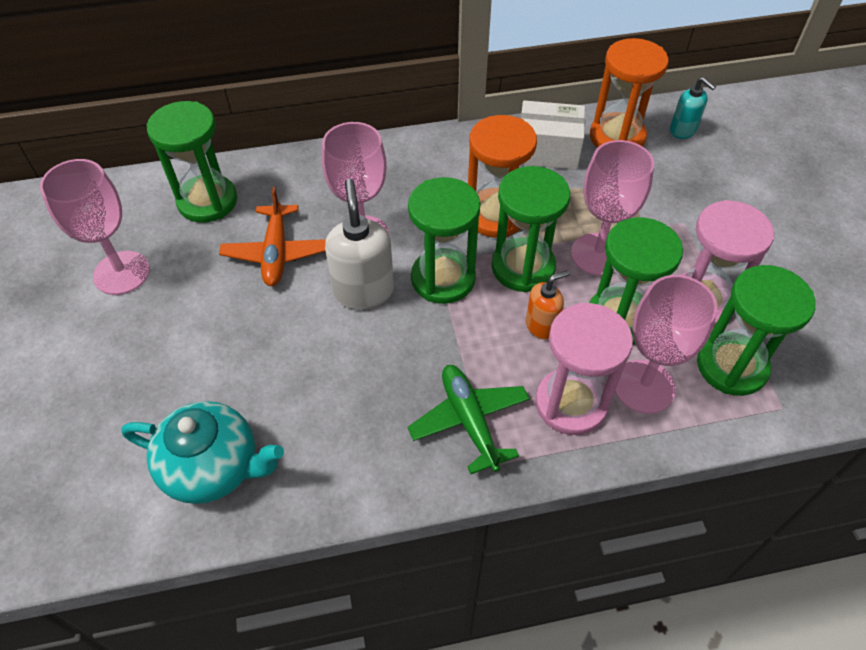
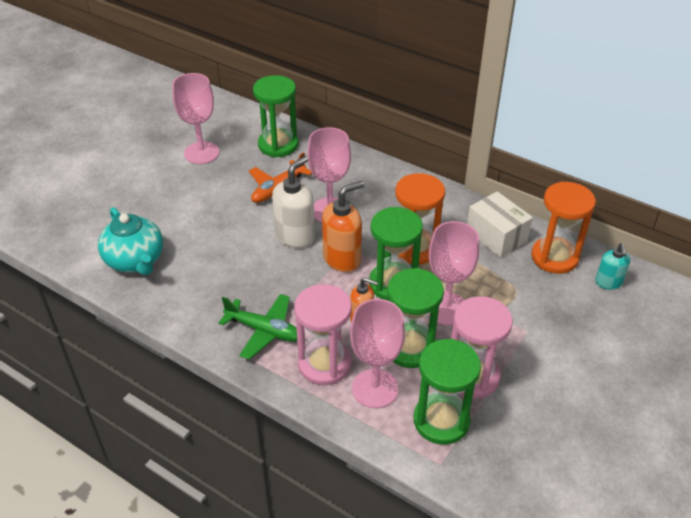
camera: 45 degrees right, 10 degrees down
(443, 278) = (342, 259): green hourglass -> orange soap dispenser
(469, 421) = (264, 331): green plane -> green plane turned 90 degrees clockwise

